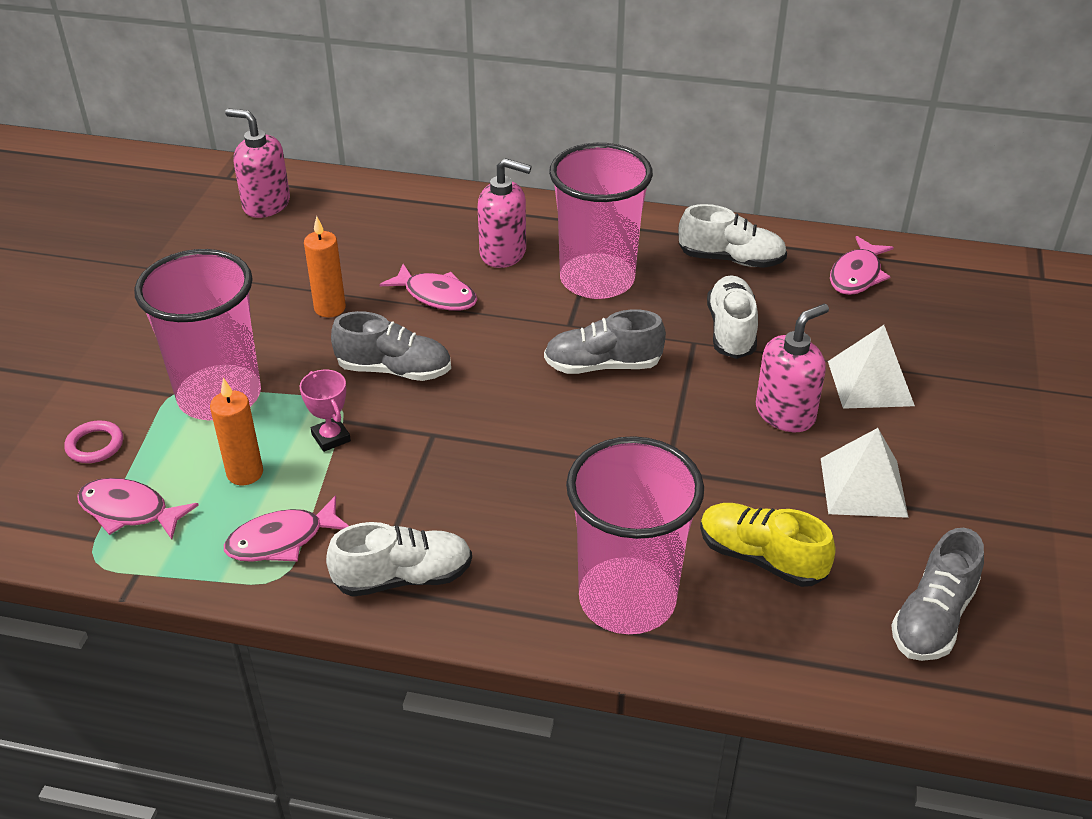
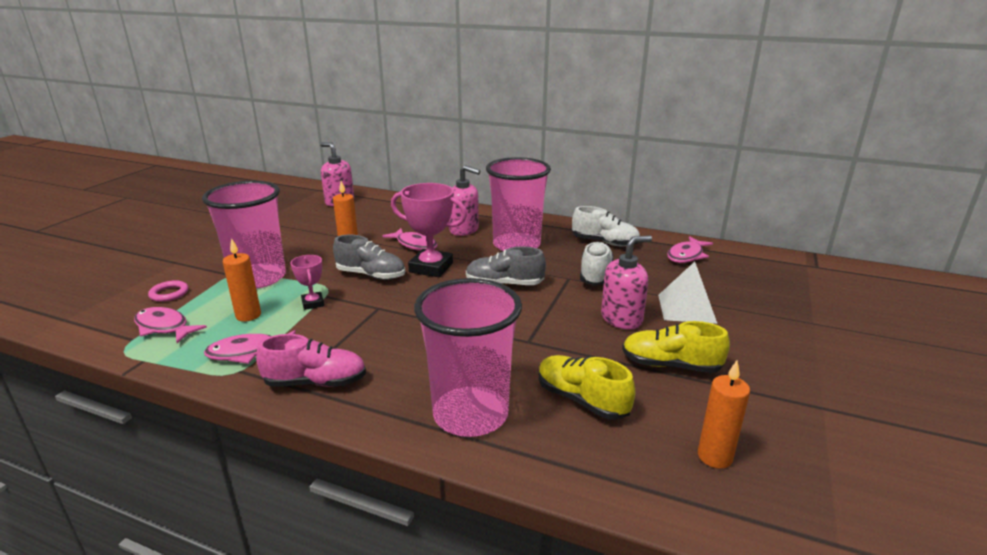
camera: 10 degrees right, 15 degrees down
(403, 577) = (315, 382): white shoe -> pink shoe
(481, 344) = (431, 268): none -> pink trophy
(863, 487) = (670, 365): white pyramid -> yellow shoe
(933, 618) = (714, 457): grey shoe -> orange candle

